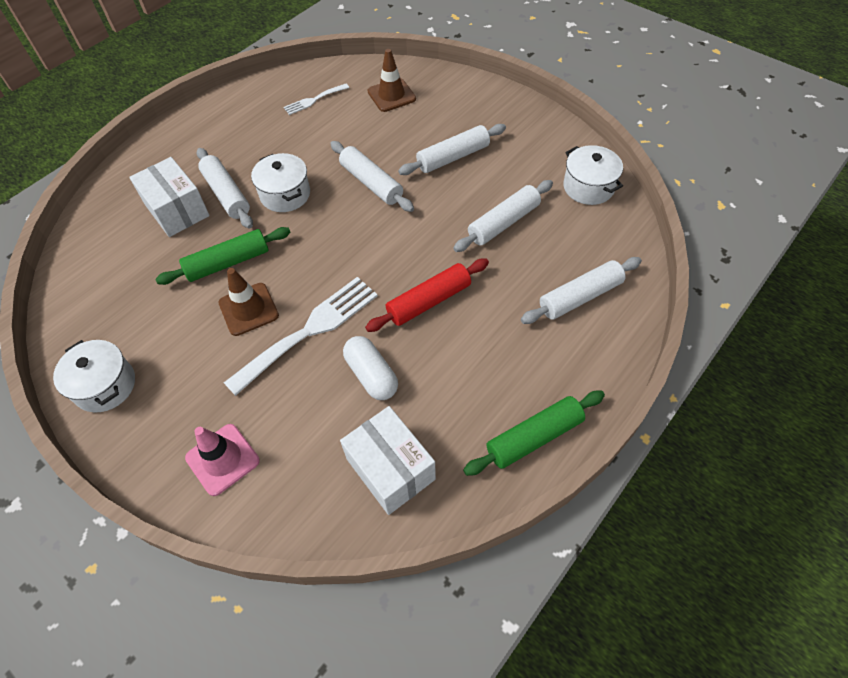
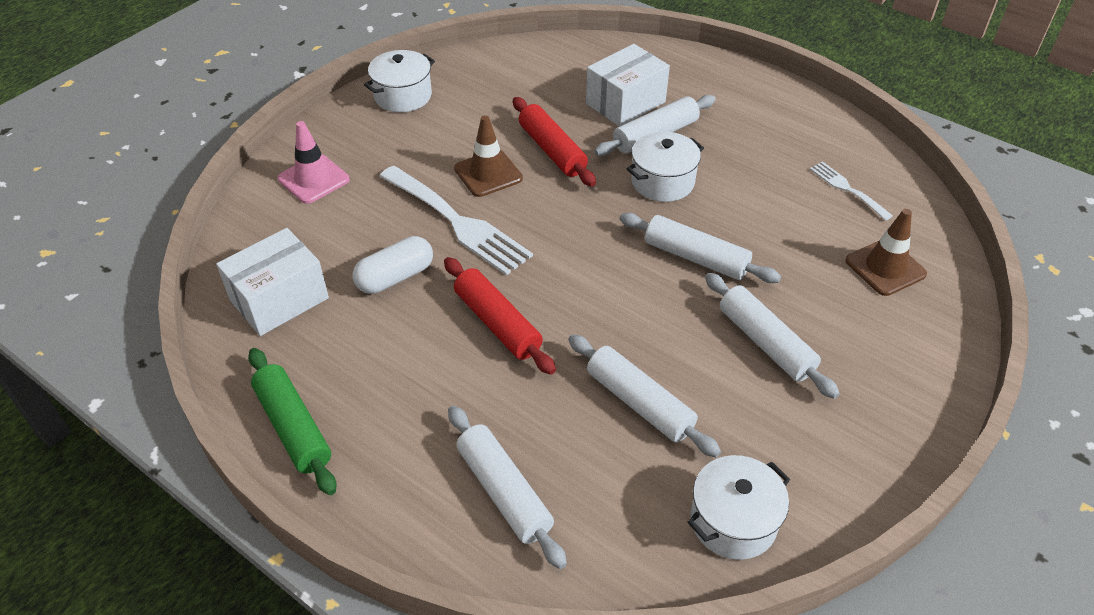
camera: 85 degrees right, 10 degrees down
(228, 262) = (552, 150): green rolling pin -> red rolling pin
(371, 183) = (695, 257): white rolling pin -> white rolling pin turned 75 degrees clockwise

